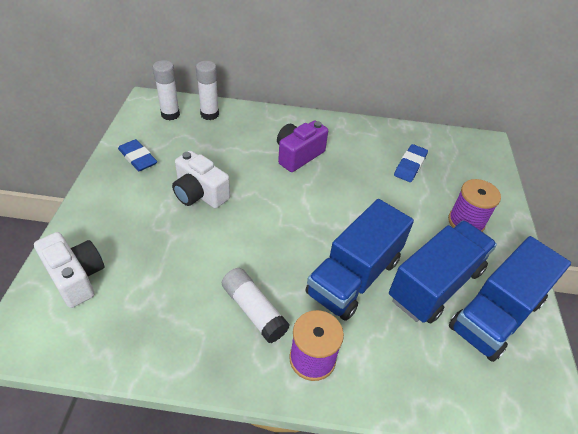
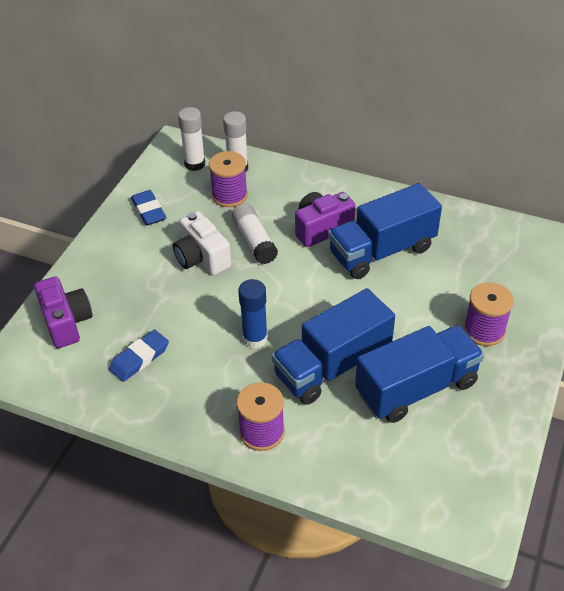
camera: 20 degrees right, 0 degrees up
(76, 277) = (66, 322): white camera -> purple camera
(209, 137) = (229, 195): none -> purple spool
(253, 310) = (220, 380): white glue stick -> white glue stick (254, 241)
(273, 262) = (255, 338): none -> blue glue stick
(410, 165) = (448, 257): blue eraser -> blue eraser (139, 358)
(496, 315) = (468, 428): blue truck -> blue truck (382, 251)

